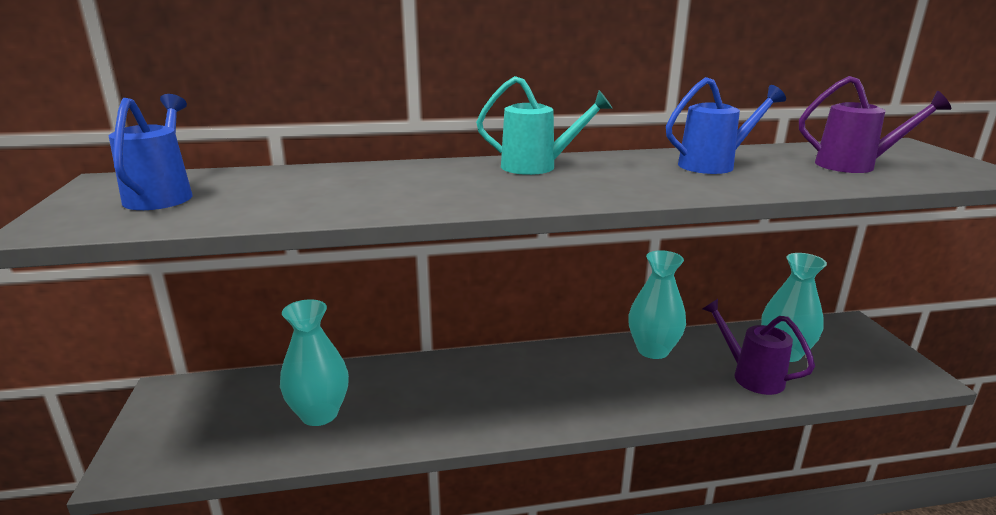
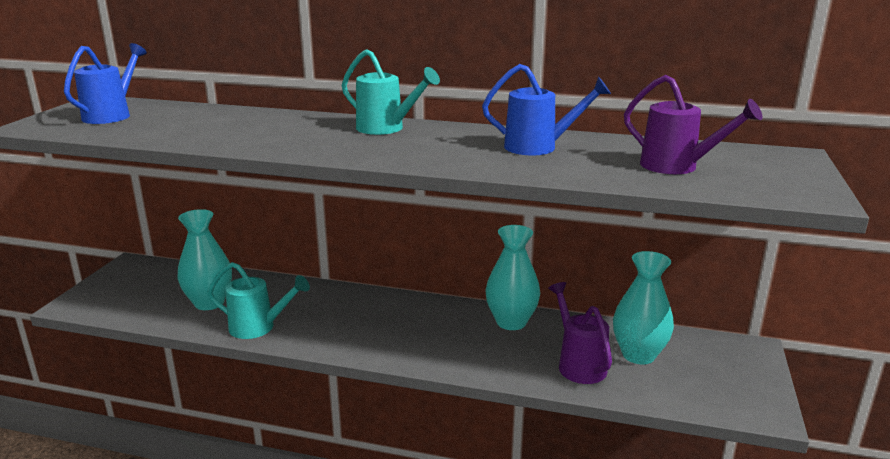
camera: 25 degrees right, 0 degrees up
(409, 428) = (258, 327): none -> turquoise watering can

